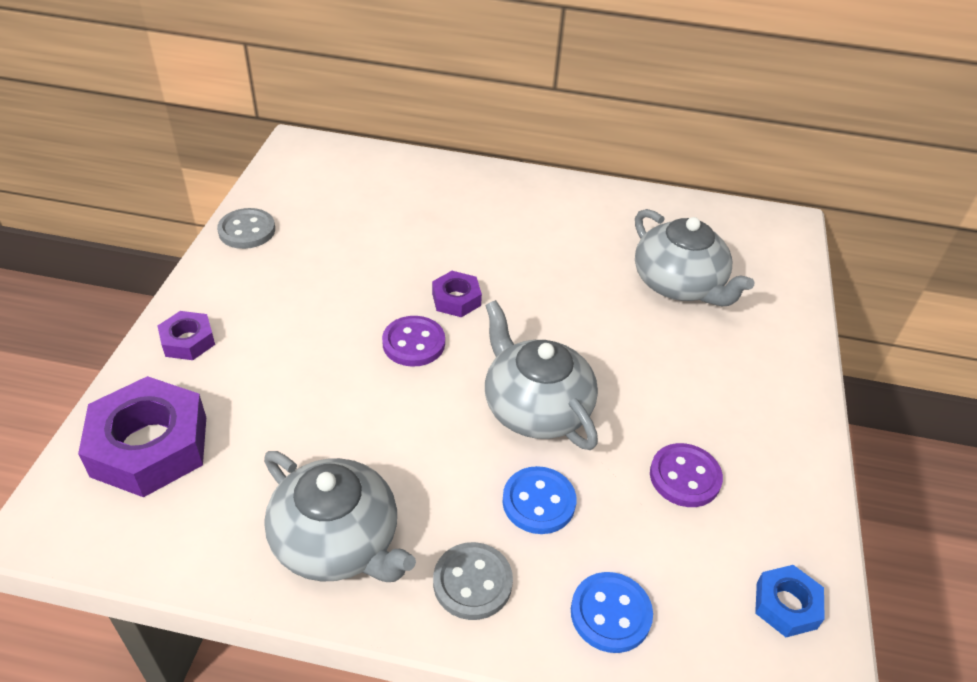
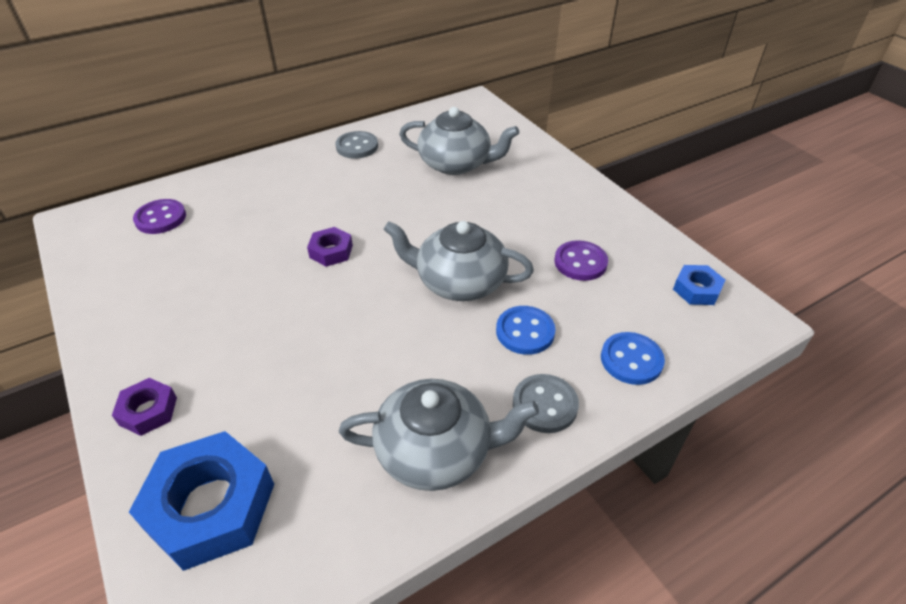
camera: 40 degrees left, 0 degrees up
(150, 446) = (210, 506): purple nut -> blue nut
(247, 230) = (102, 303): grey button -> grey button (357, 147)
(413, 343) = (335, 296): purple button -> purple button (161, 218)

